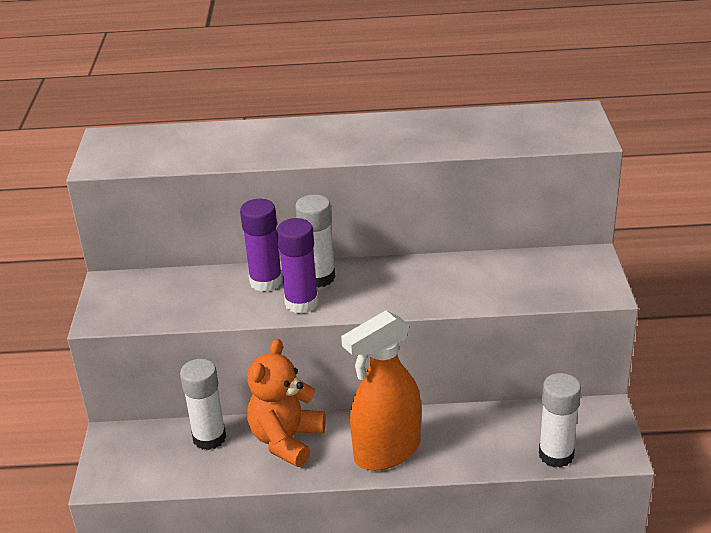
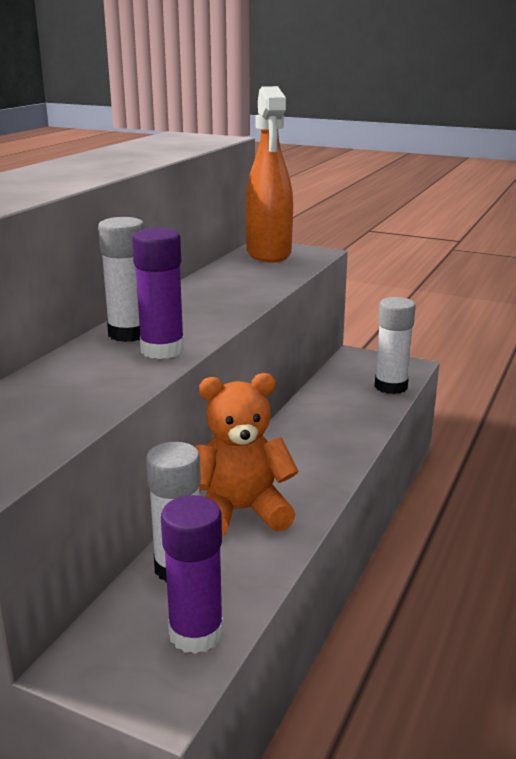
camera: 65 degrees left, 10 degrees down
(266, 282) = (91, 358): purple glue stick -> purple glue stick (196, 633)
(286, 440) = (241, 512): orange teddy bear -> orange teddy bear turned 120 degrees clockwise
(386, 452) = (317, 458): orange spray bottle -> orange spray bottle (268, 254)

